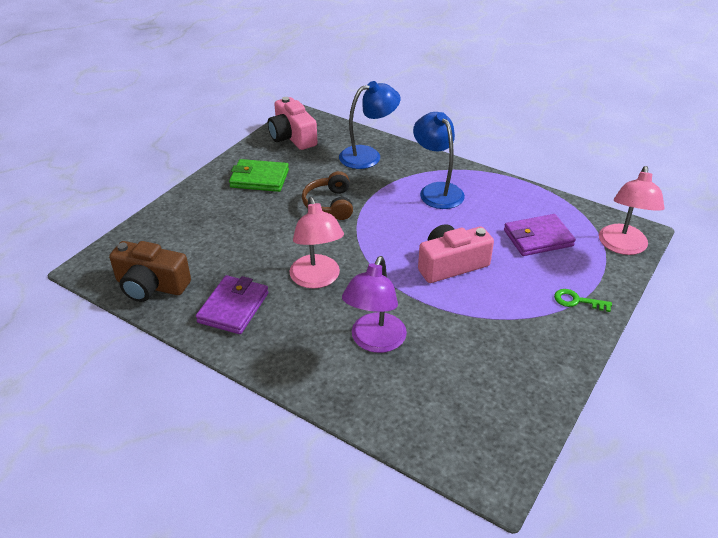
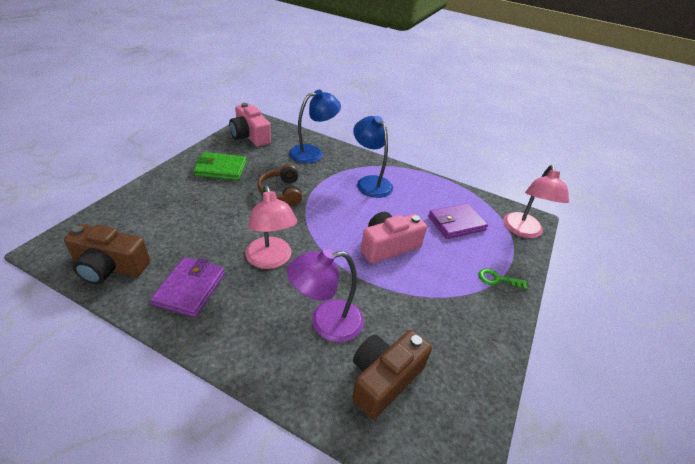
camera: 10 degrees left, 0 degrees up
(374, 341) = (326, 322): purple lamp -> purple lamp turned 60 degrees clockwise
(432, 395) = (384, 379): none -> brown camera

